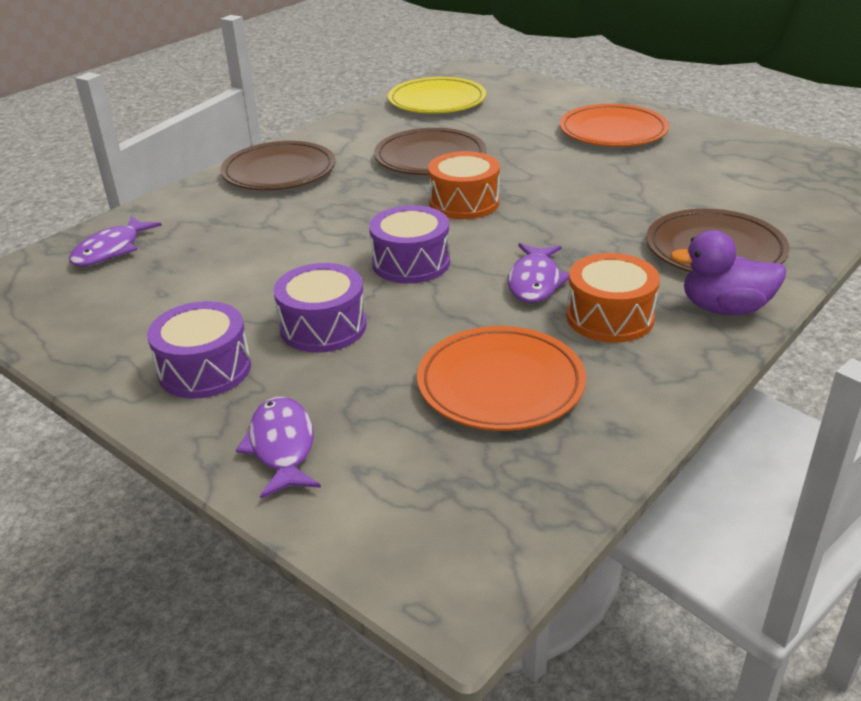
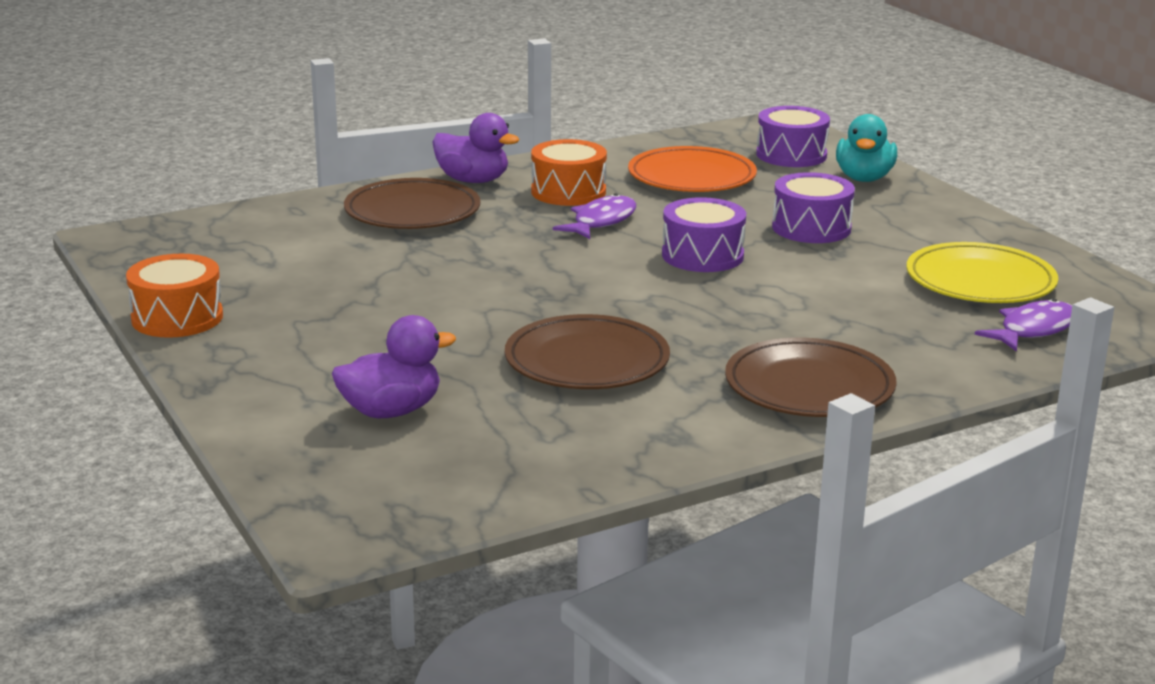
camera: 160 degrees left, 10 degrees down
(205, 369) = (919, 221): purple drum -> purple drum (791, 155)
(282, 447) = (864, 178): purple fish -> turquoise duck
(437, 101) = (481, 464): yellow plate -> yellow plate (980, 281)
(464, 203) = (598, 297): orange drum -> orange drum (177, 318)
(510, 112) = (391, 411): none -> purple duck
(613, 131) = (302, 343): orange plate -> none

